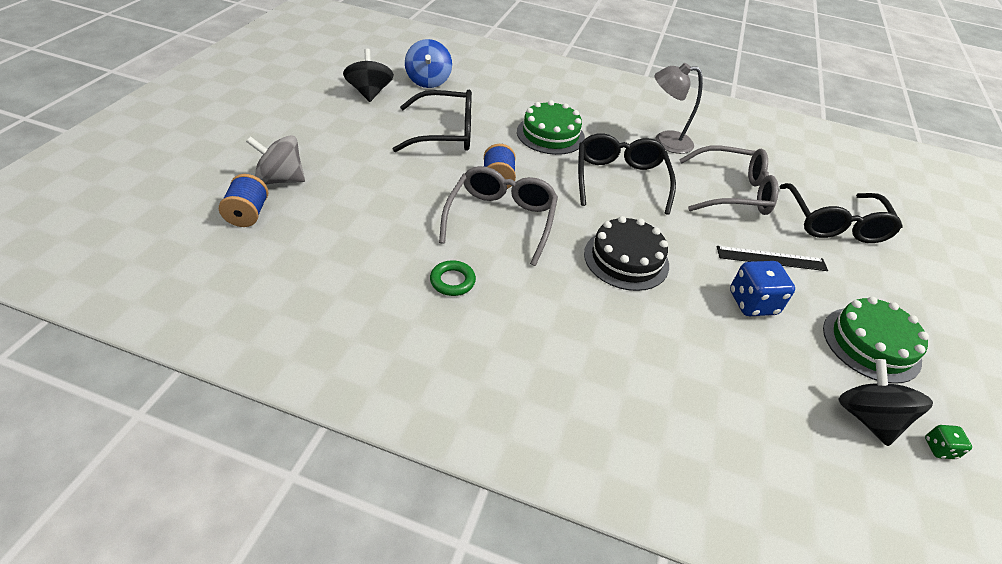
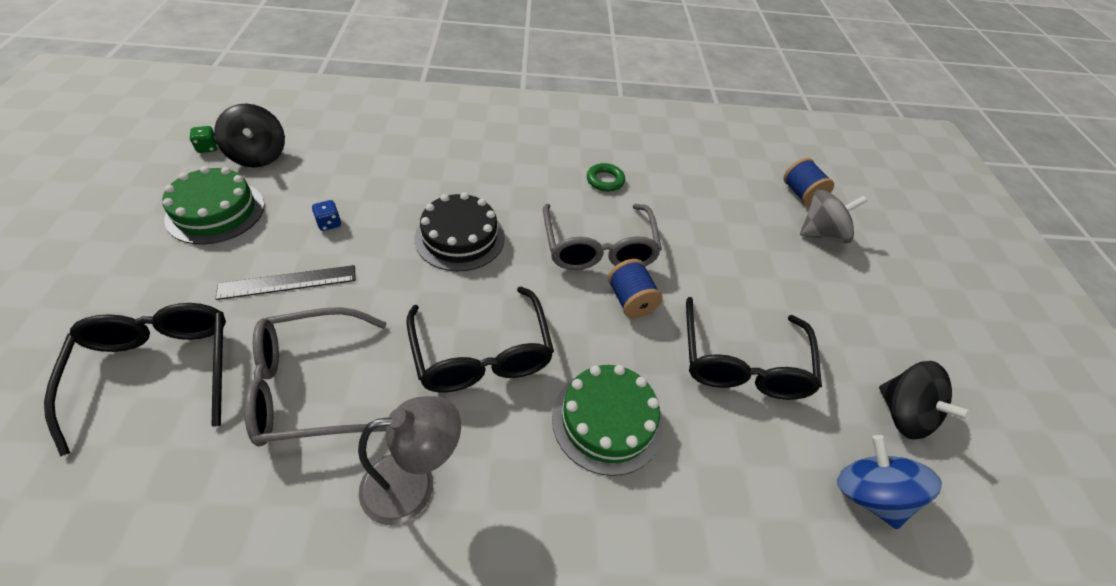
camera: 160 degrees right, 5 degrees up
(445, 133) = (742, 363): black glasses -> black glasses turned 60 degrees counterclockwise
(752, 303) = (329, 223): blue dice -> blue dice, size x0.51

